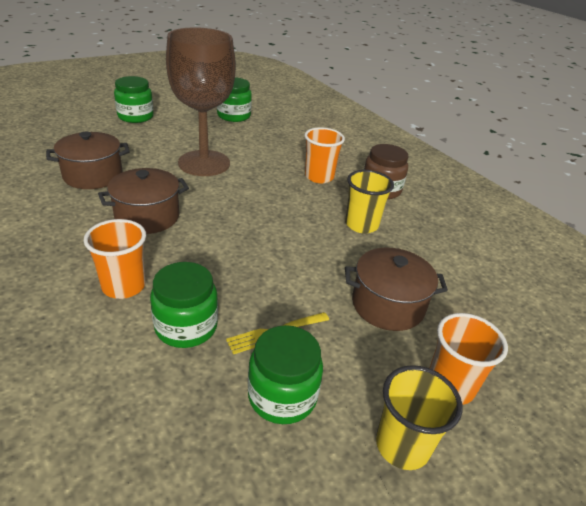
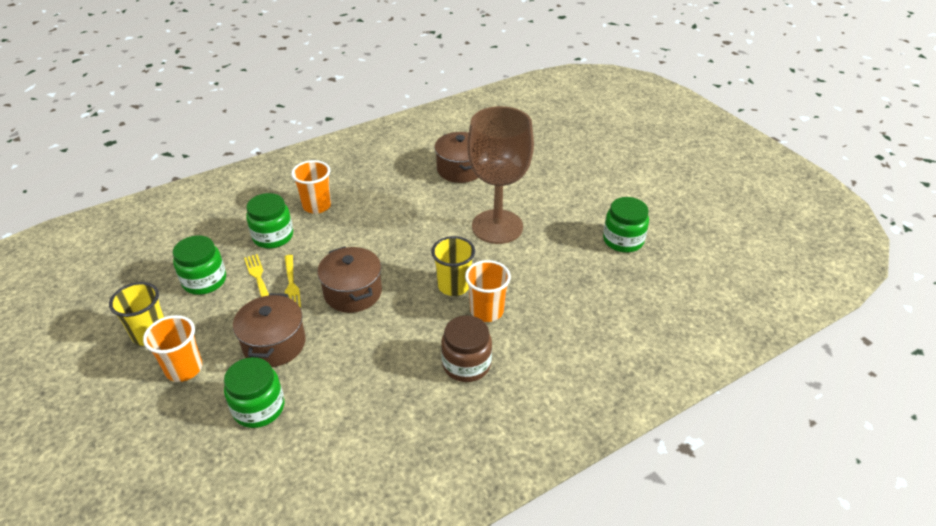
camera: 95 degrees right, 5 degrees up
(135, 117) = (586, 173): green jar -> green jar (259, 408)
(147, 217) = (400, 205): brown pot -> brown pot (353, 292)
(288, 299) = (291, 284): none -> yellow fork
(361, 225) = (393, 339): yellow cup -> yellow cup (454, 286)

